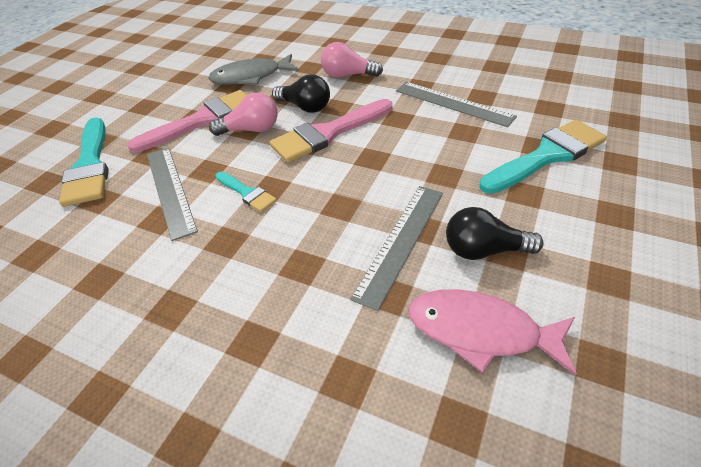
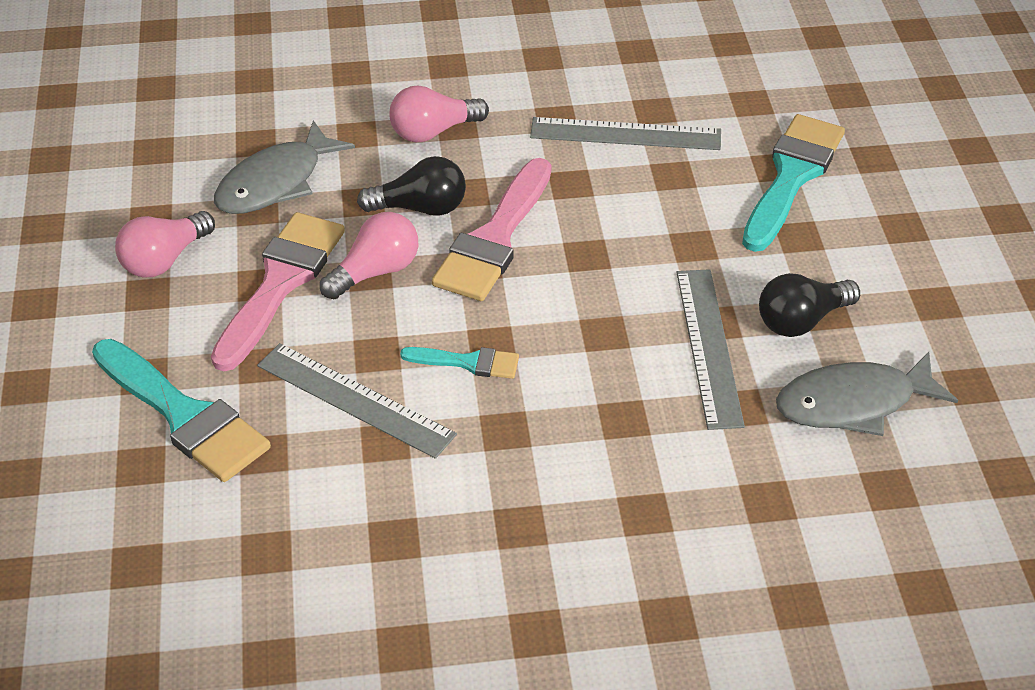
camera: 35 degrees left, 0 degrees up
(167, 94) = (164, 260): none -> pink light bulb
(480, 331) = (853, 403): pink fish -> grey fish

